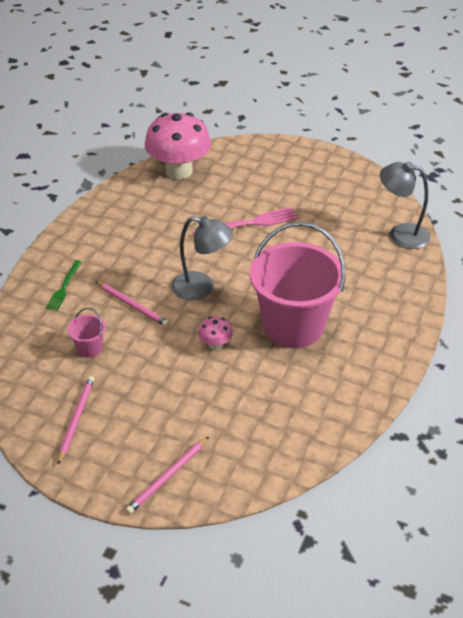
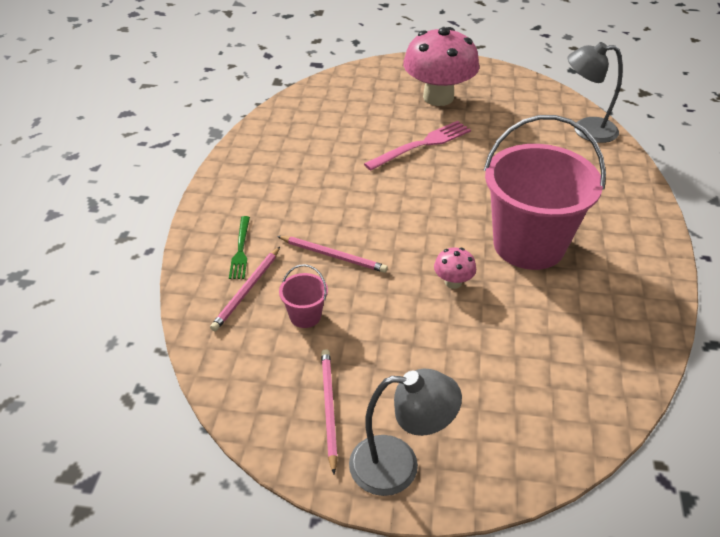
camera: 15 degrees left, 0 degrees up
(168, 477) = (479, 457): pink pencil -> pink pencil (247, 290)
(179, 171) = (316, 103): pink mushroom -> pink mushroom (438, 97)
(201, 288) = (404, 222): grey lamp -> grey lamp (399, 465)

